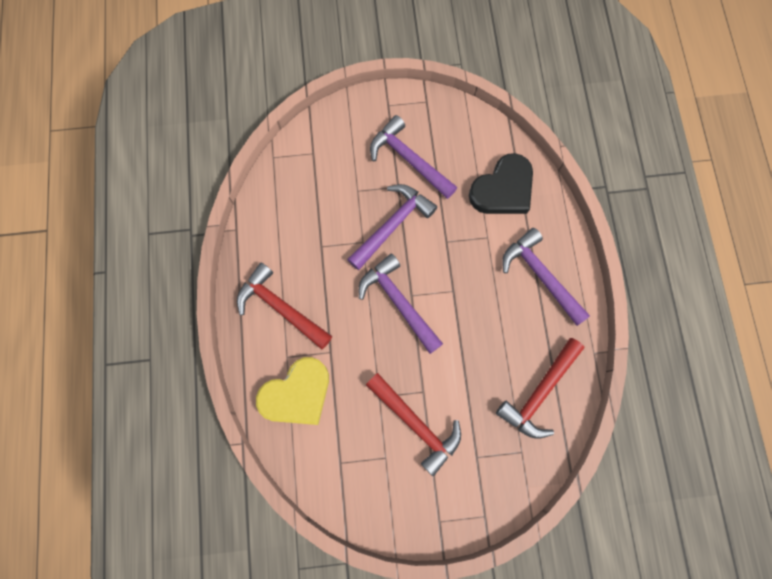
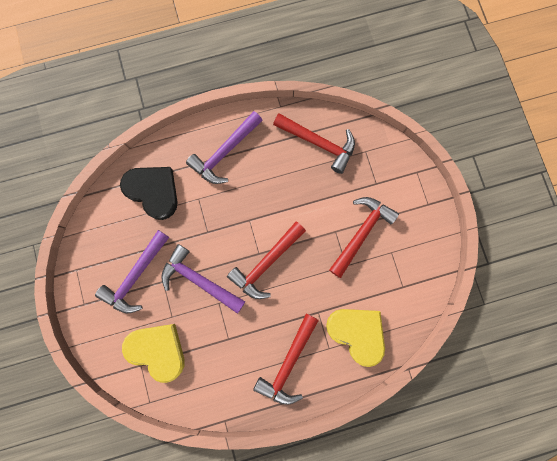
camera: 100 degrees left, 5 degrees up
(325, 172) = (157, 350): none -> yellow heart
(398, 302) = (266, 263): purple hammer -> red hammer

